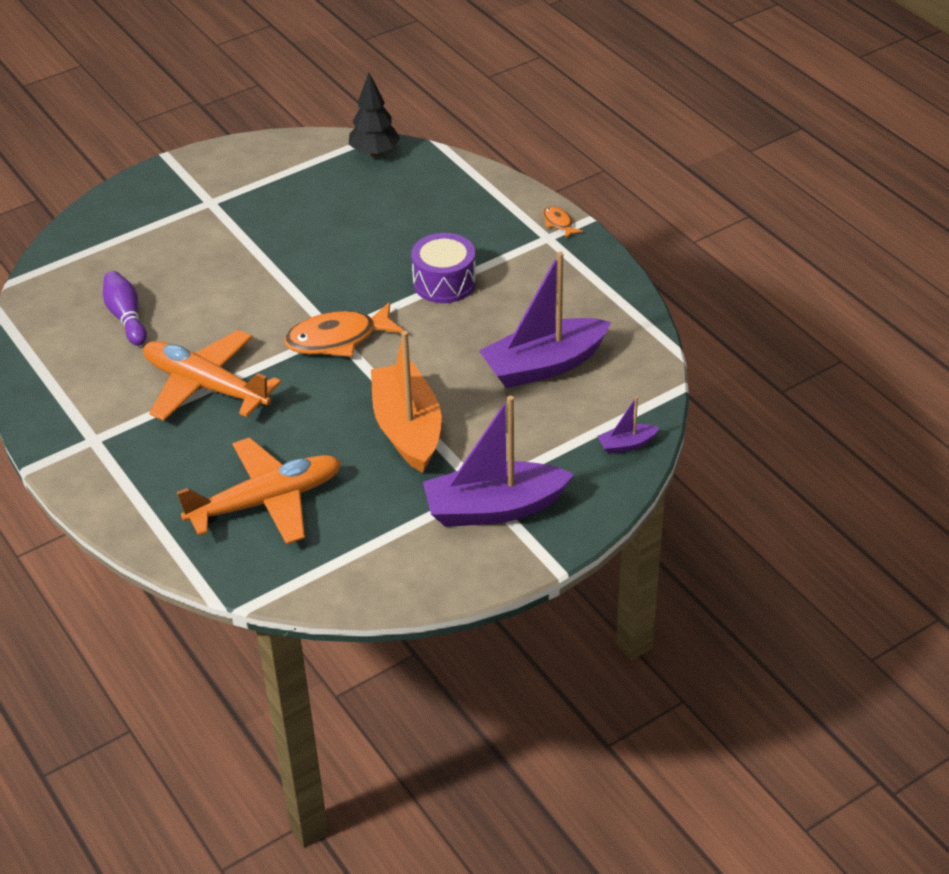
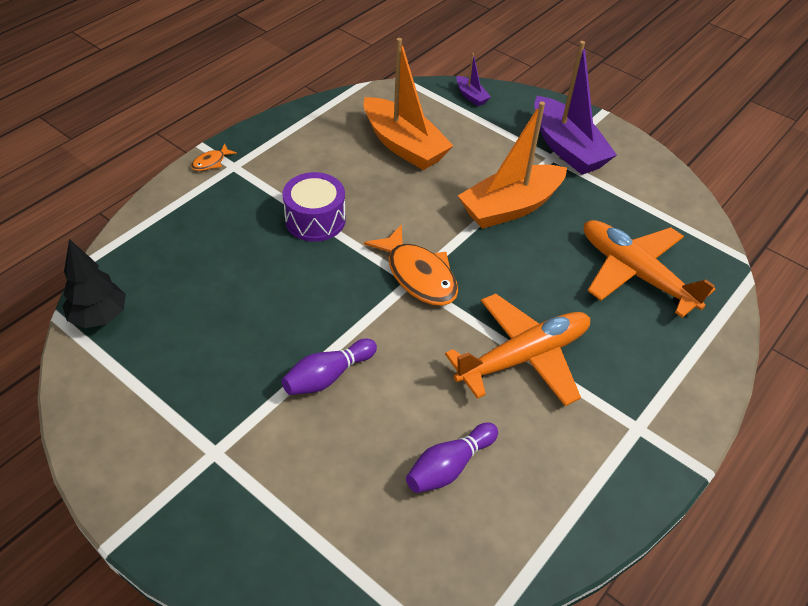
camera: 110 degrees left, 5 degrees up
(206, 386) = (523, 357): orange plane -> orange plane turned 135 degrees counterclockwise
(249, 266) = (328, 376): none -> purple bowling pin
(544, 365) = (403, 145): purple boat -> orange boat

